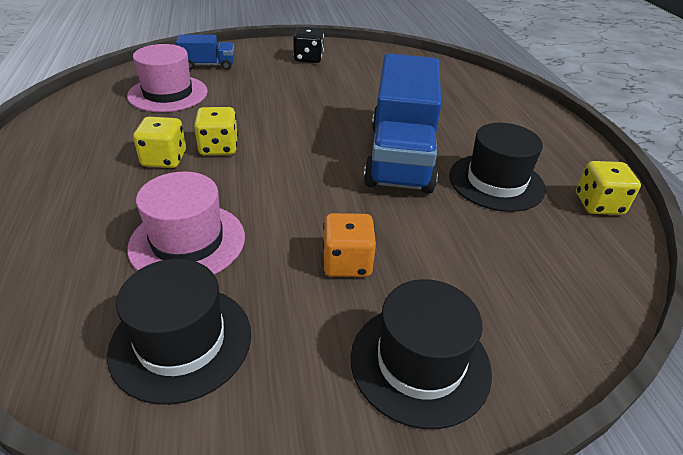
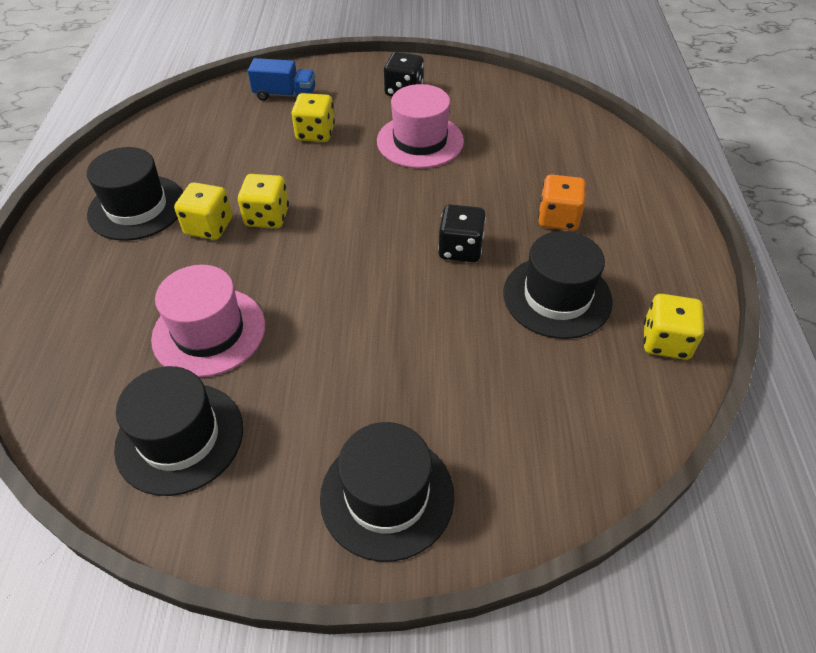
camera: 15 degrees right, 10 degrees up
(88, 150) = (137, 207): none -> black hat
(168, 94) = (232, 135): pink hat -> pink hat (420, 141)
(243, 88) = (315, 133): none -> yellow dice
(347, 263) = (355, 377): orange dice -> orange dice (558, 218)
(400, 156) = (460, 249): blue truck -> black dice

